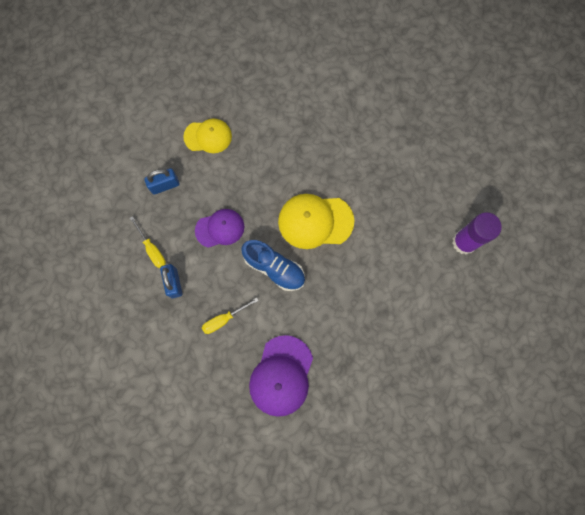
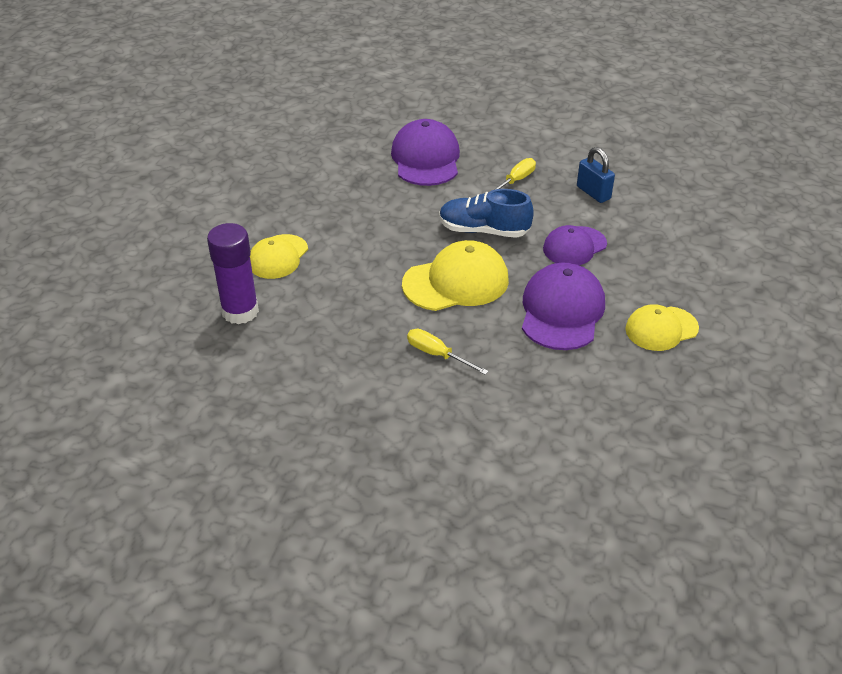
camera: 160 degrees right, 35 degrees down
(152, 249) = (641, 211): yellow screwdriver -> yellow screwdriver (437, 354)
(165, 185) = (675, 267): blue padlock -> none
(260, 171) = (562, 311): none -> purple cap
(428, 290) = (278, 257): none -> yellow cap

